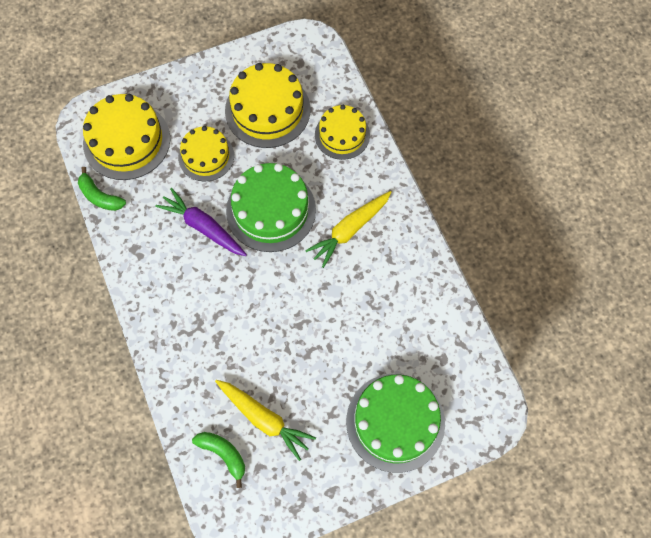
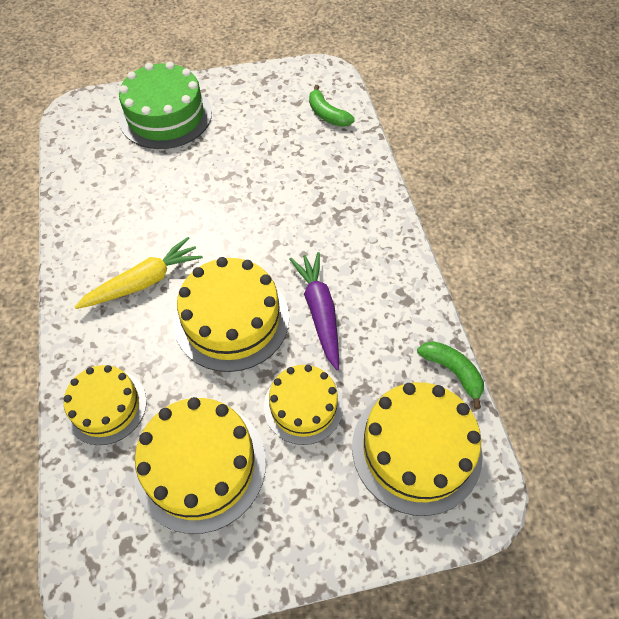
camera: 170 degrees left, 10 degrees down
(203, 227) = (319, 312): purple carrot -> purple carrot turned 150 degrees counterclockwise
(264, 419) = (285, 133): yellow carrot -> none
(271, 210) = (231, 319): green cake -> yellow cake

